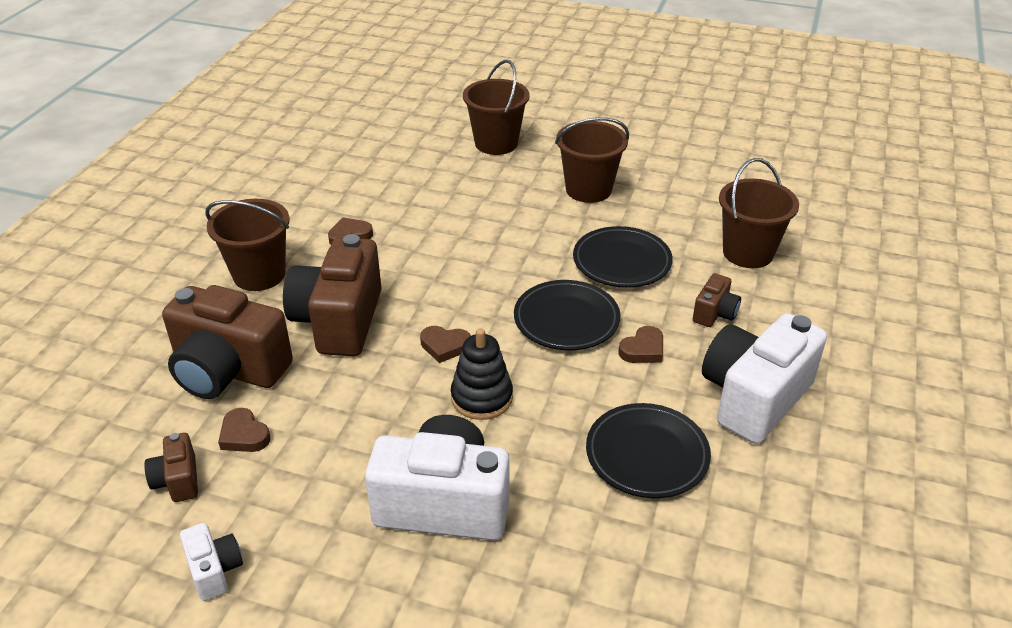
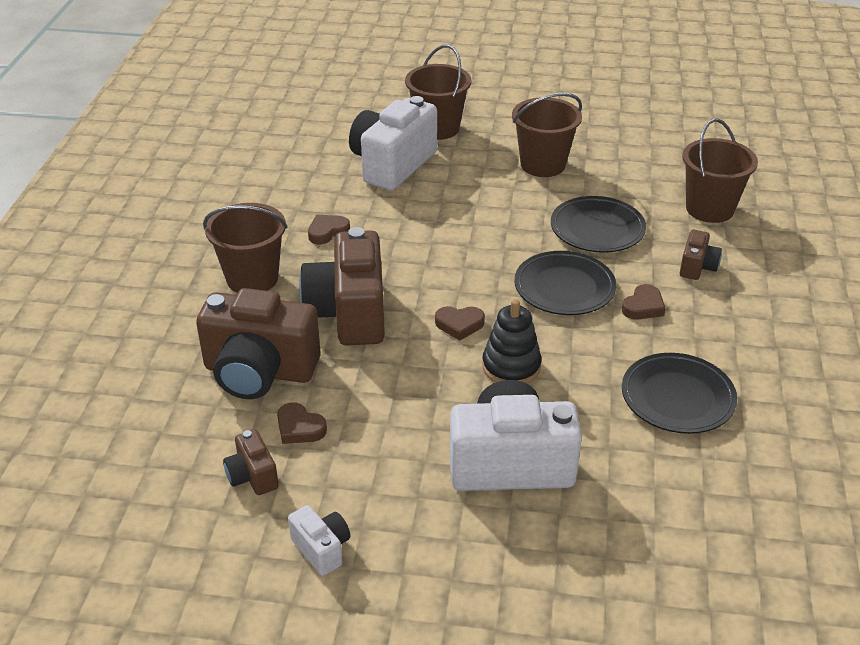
camera: 10 degrees left, 0 degrees up
(754, 398) = (755, 337): white camera -> white camera (392, 165)

